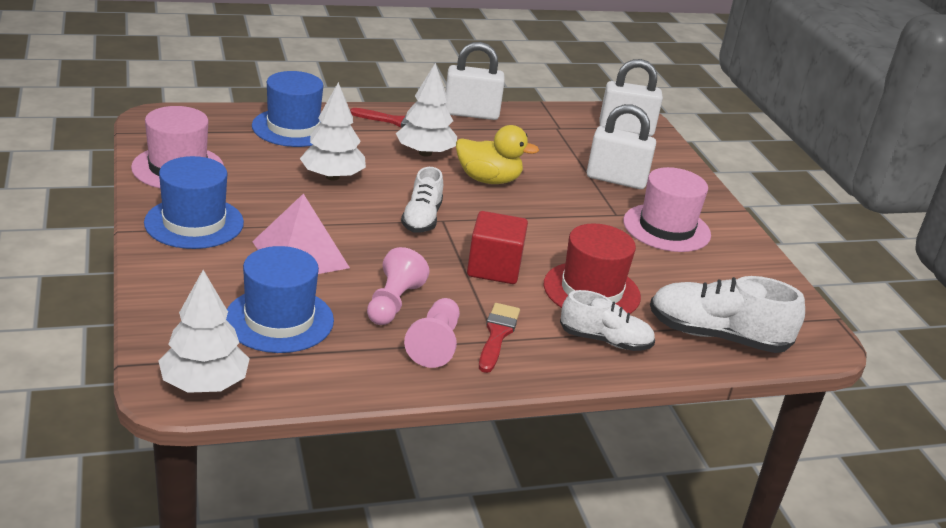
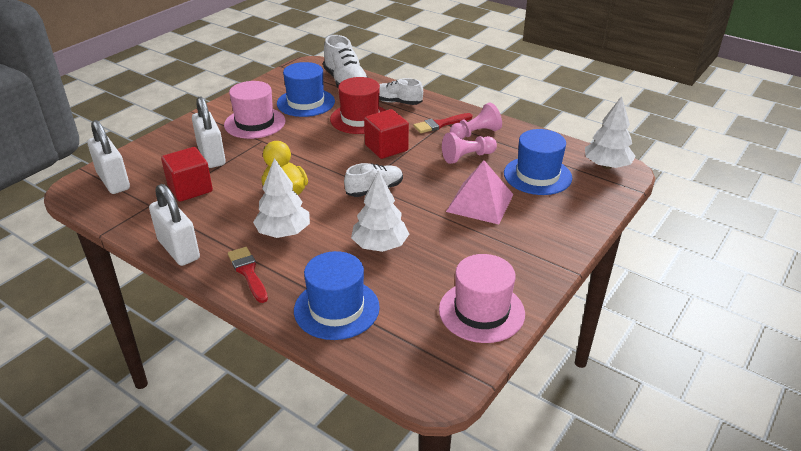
camera: 125 degrees left, 5 degrees up
(194, 223) = (521, 255): blue hat -> blue hat (306, 102)
(563, 149) = (190, 189): none -> red cube
(605, 340) = (397, 102): white shoe -> white shoe turned 45 degrees counterclockwise

